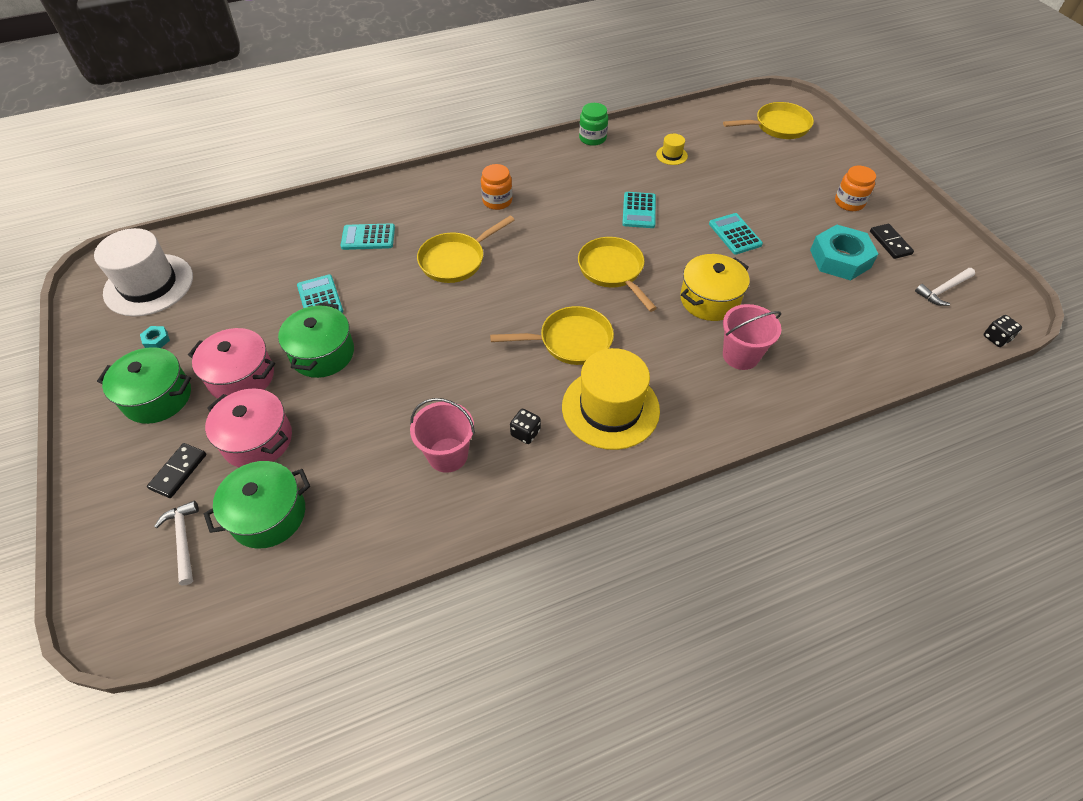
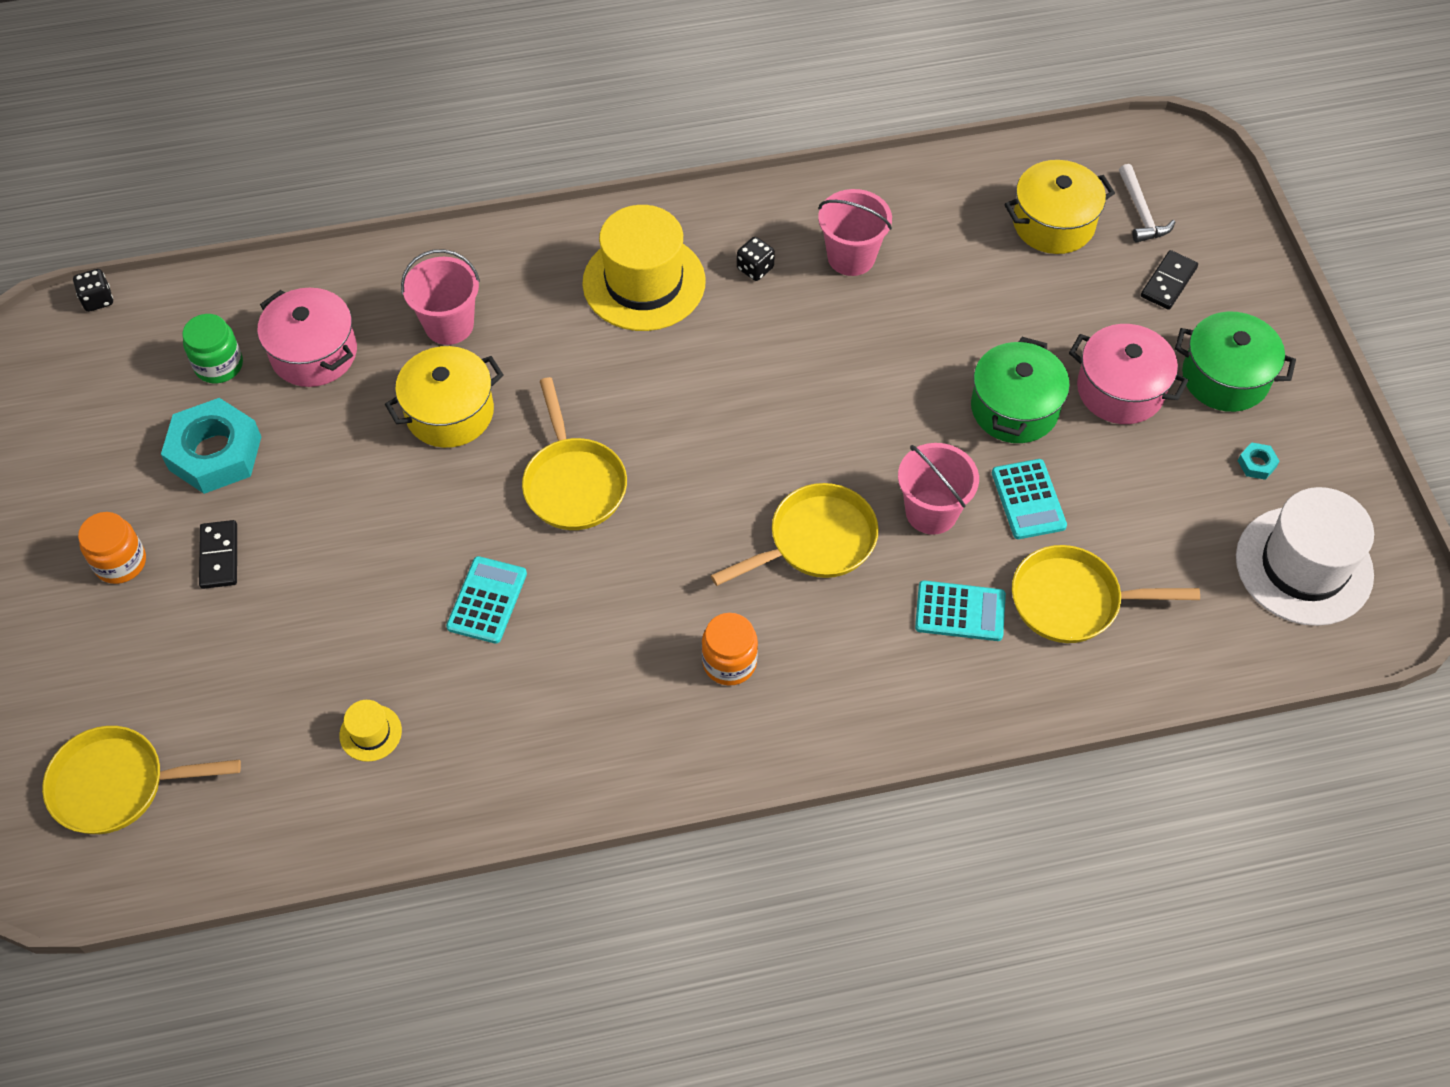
camera: 170 degrees left, 5 degrees up
(257, 440) = (1082, 305): pink pot -> pink pot (314, 353)
(268, 515) = (1053, 223): green pot -> yellow pot
(384, 284) = (931, 512): none -> pink bucket
(570, 341) = (669, 378): yellow pan -> yellow pan (1072, 601)
(592, 138) = (507, 810): green jar -> green jar (219, 365)
(735, 234) = (350, 525): turquoise calculator -> none
(890, 243) = (116, 470): black domino -> black domino (219, 556)
(943, 290) = (106, 378): white hammer -> none

